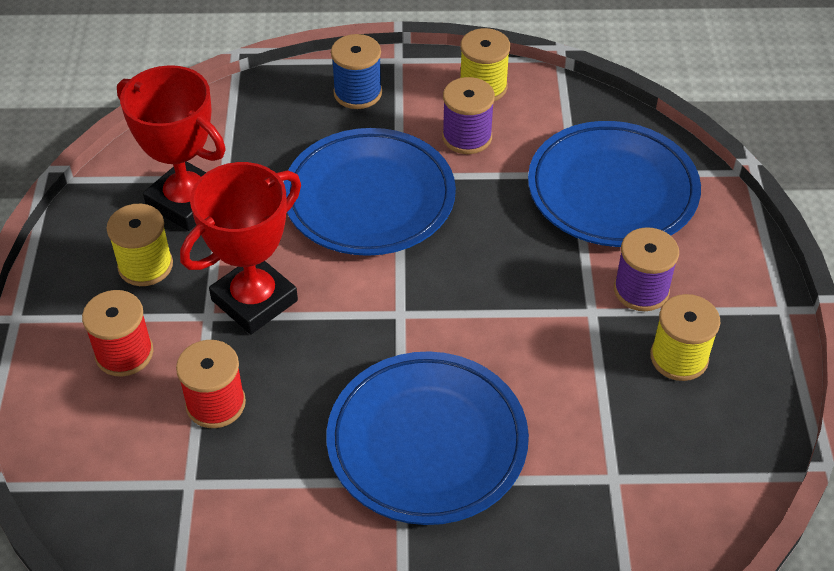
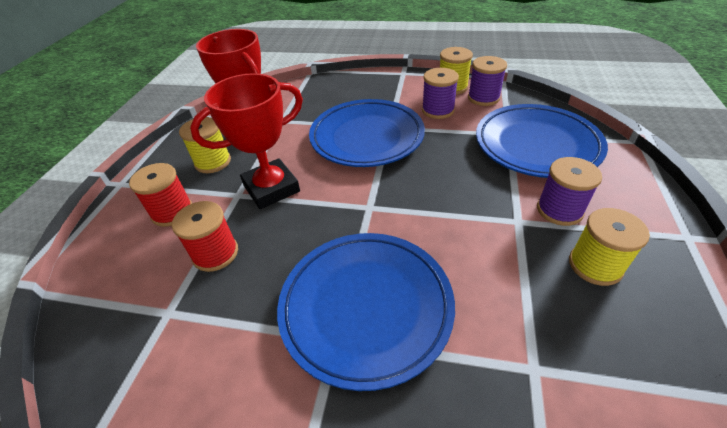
camera: 15 degrees right, 5 degrees down
(357, 93) = (375, 86): blue spool -> none
(533, 106) = (483, 98): none -> purple spool

